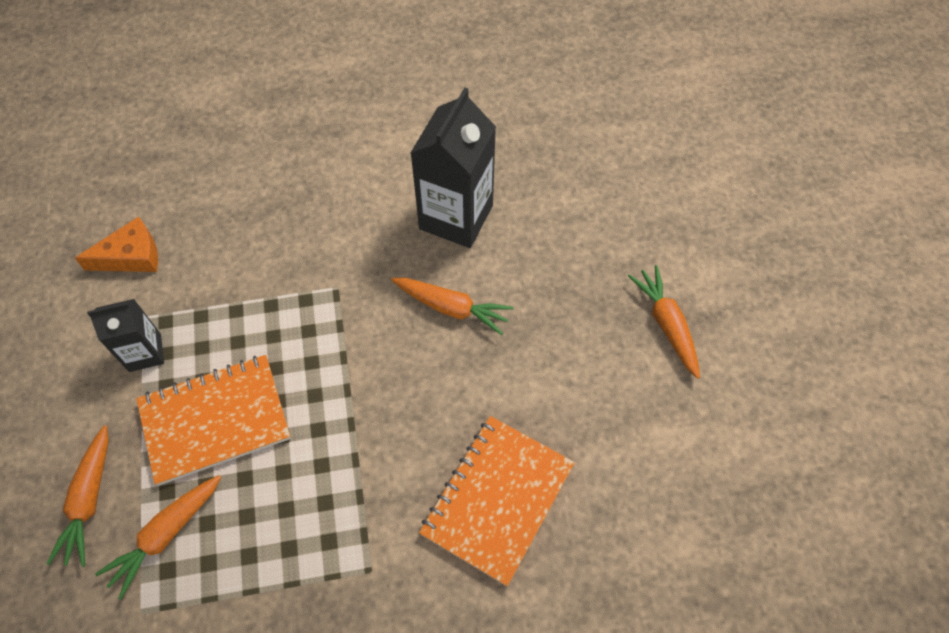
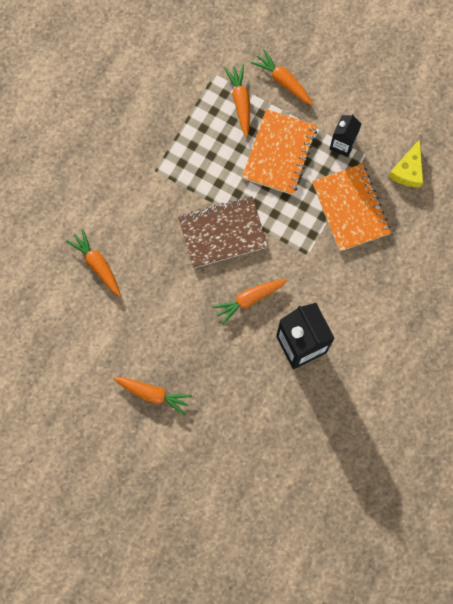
camera: 130 degrees right, 15 degrees up
(131, 256) = (408, 170): orange cheese -> yellow cheese
(390, 404) = (222, 233): none -> brown notebook
(497, 499) = (139, 244): orange notebook -> orange notebook (350, 208)
(577, 533) = (97, 264): none -> orange carrot

